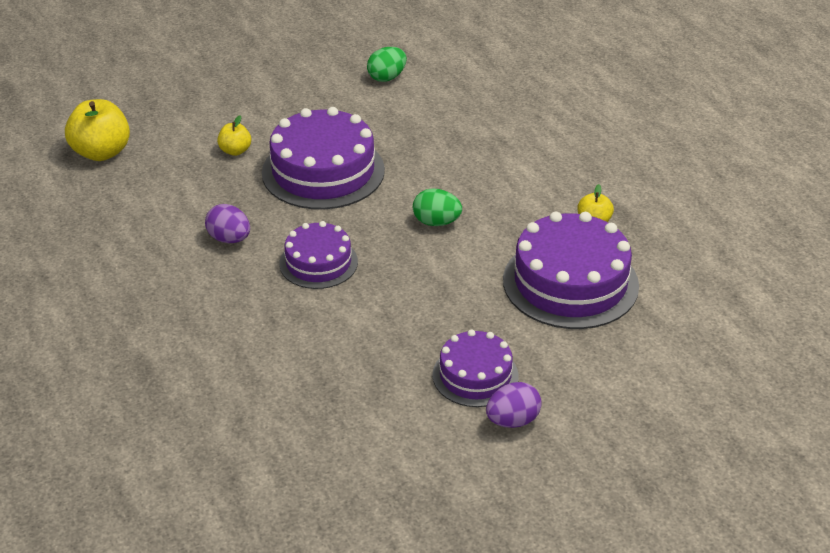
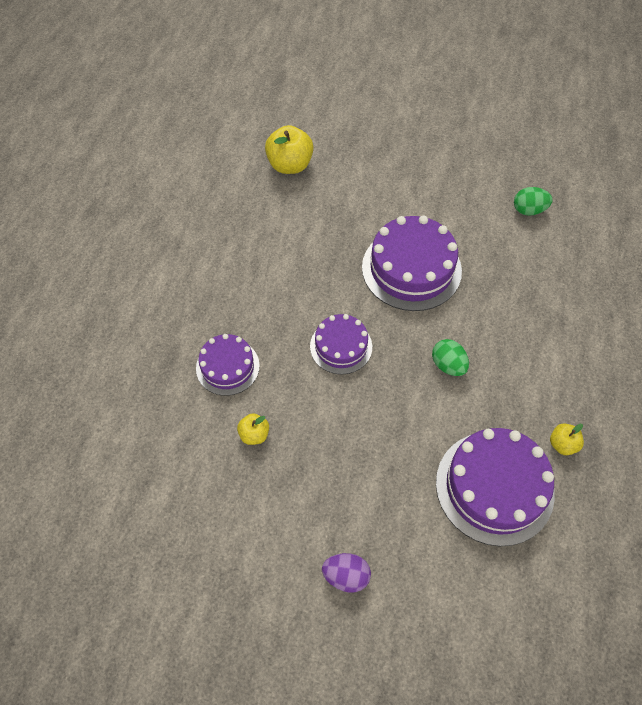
camera: 40 degrees right, 20 degrees up
(229, 239) = (304, 288): purple egg -> none
(235, 151) = (370, 214): yellow apple -> yellow apple (254, 434)
(475, 375) = (356, 518): purple cake -> purple cake (227, 367)

